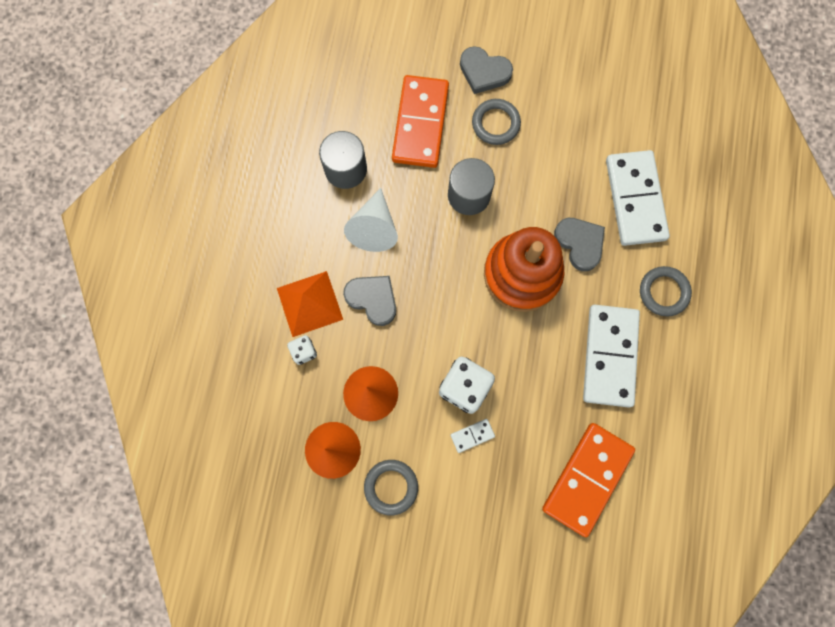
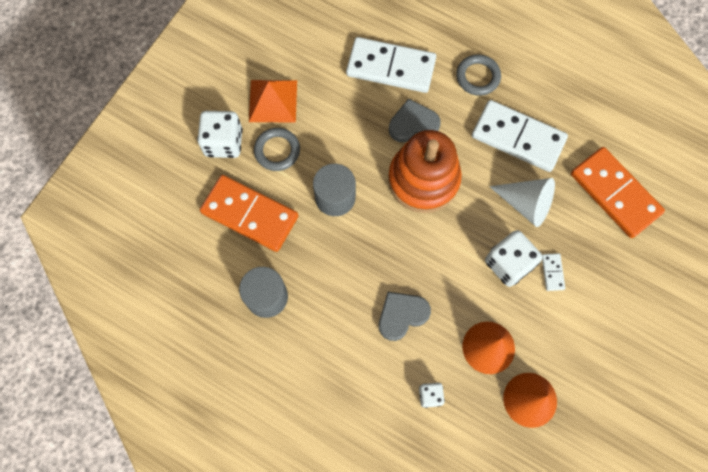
camera: 70 degrees left, 5 degrees down
(310, 303) = (386, 375): orange pyramid -> orange pyramid (273, 100)
(374, 228) = (334, 290): white cone -> white cone (526, 204)
(391, 487) = (578, 358): grey ring -> none
(484, 72) = (224, 142): grey heart -> white dice

